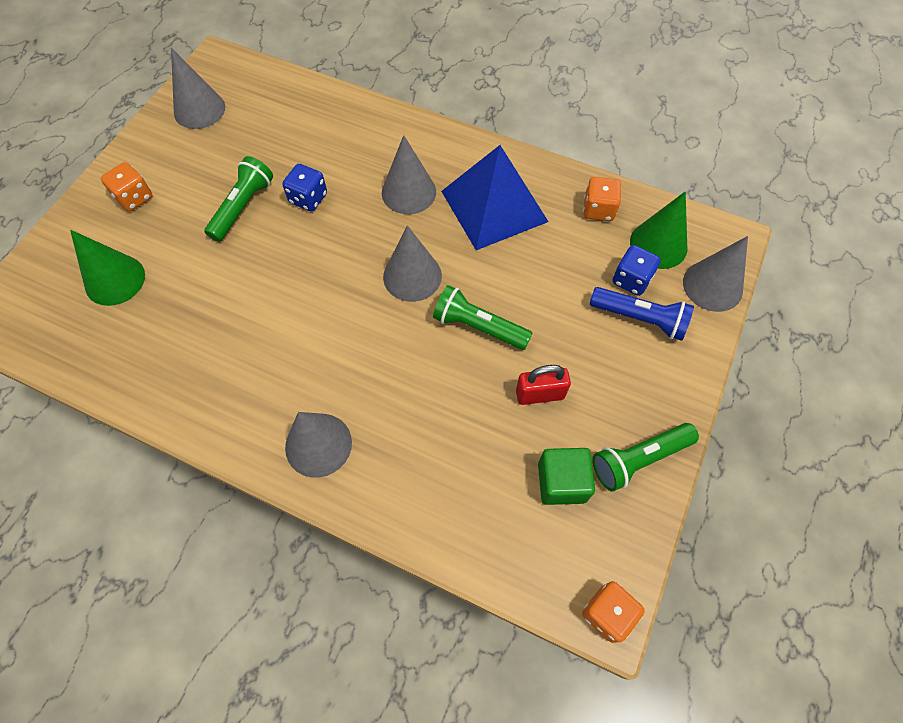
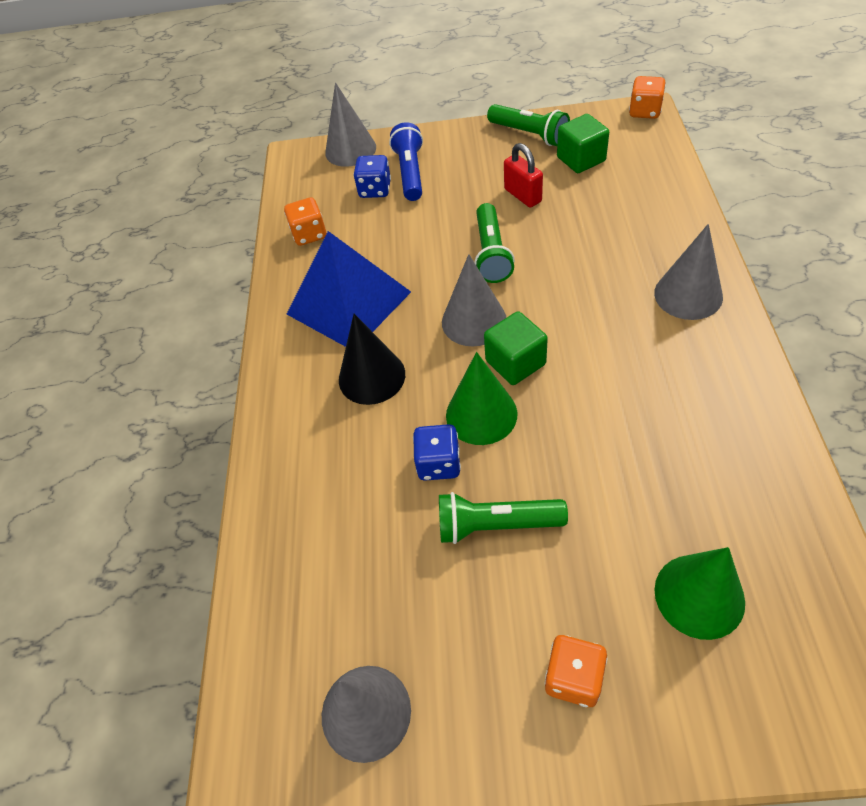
camera: 110 degrees left, 10 degrees down
(351, 281) = (515, 362): none -> green cube
(408, 192) = (371, 376): grey cone -> black cone
(658, 244) = (327, 188): green cone -> green cone (481, 414)

